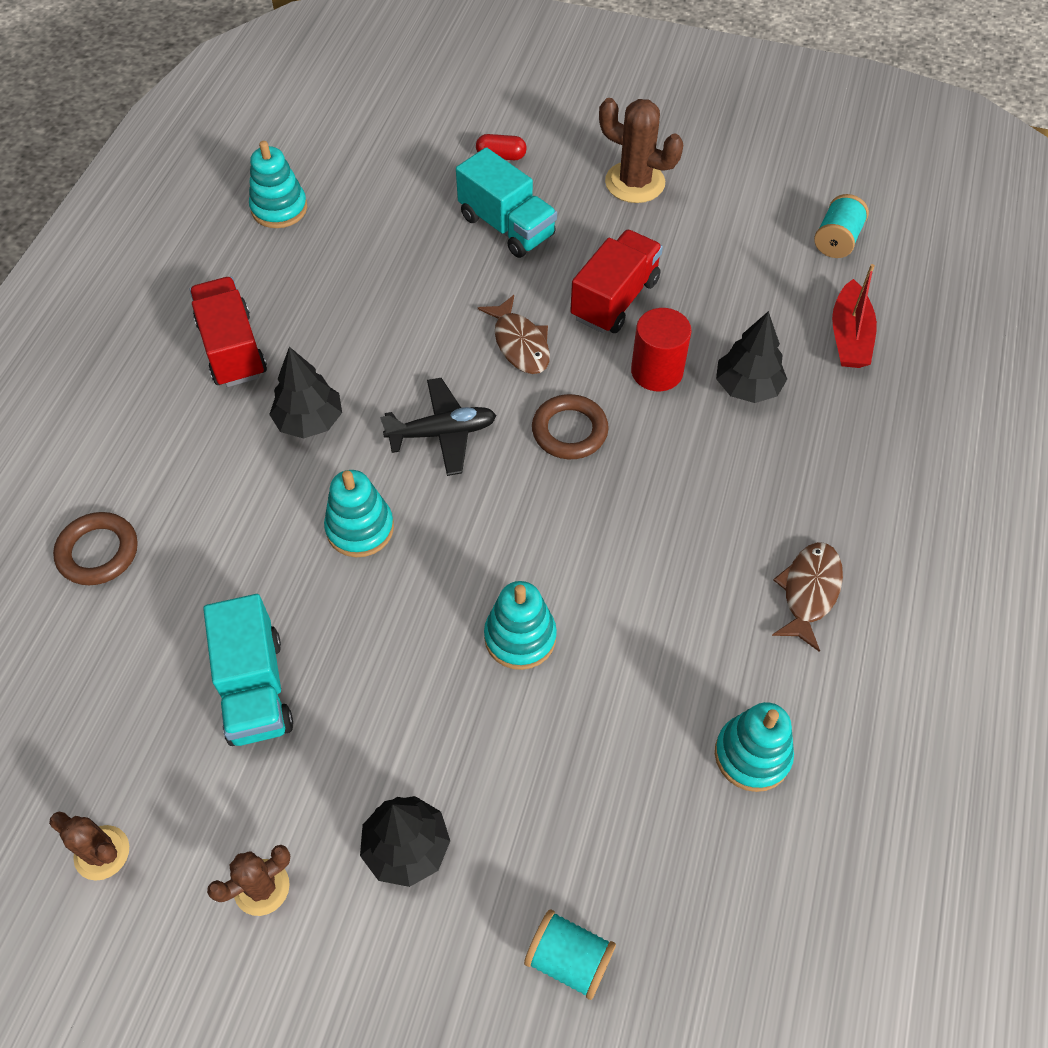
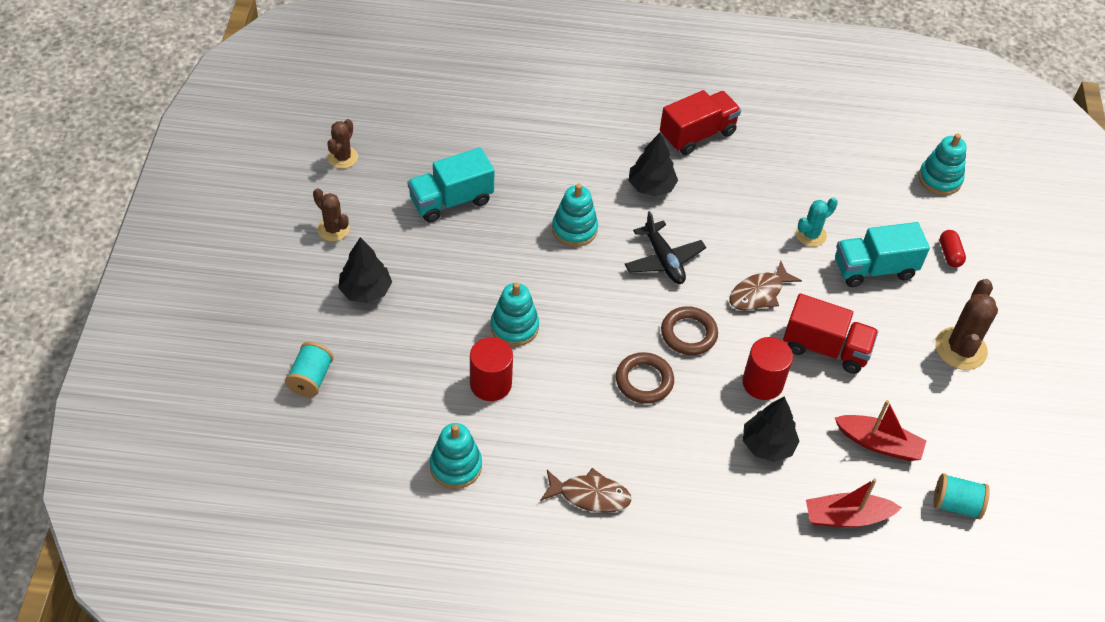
camera: 75 degrees right, 5 degrees down
(98, 552) = (524, 108): brown ring -> brown ring (644, 381)
(279, 208) = (834, 131): turquoise stacking toy -> turquoise stacking toy (939, 179)
(440, 271) = (811, 235): none -> turquoise cactus
(507, 226) = (874, 269): turquoise truck -> turquoise truck turned 45 degrees clockwise
(616, 685) = (490, 384): none -> red cylinder
(754, 284) = (879, 443): none -> red boat

